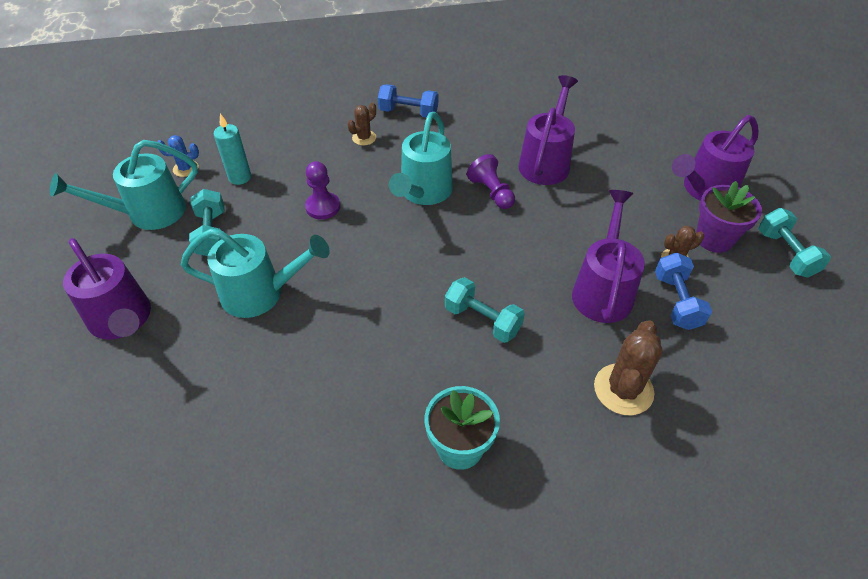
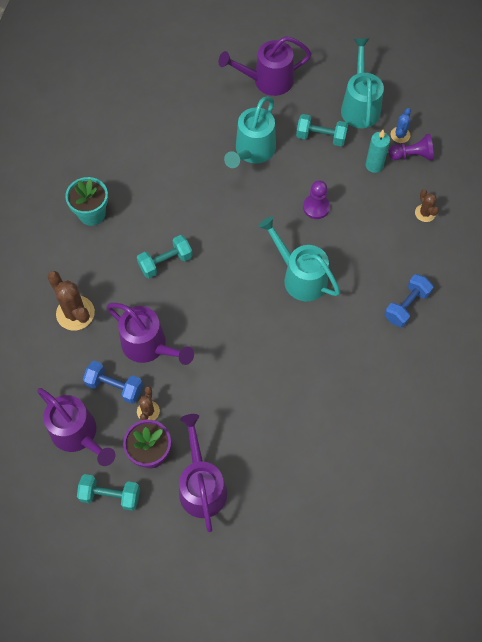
camera: 115 degrees right, 15 degrees up
(364, 138) = (385, 260): brown cactus -> brown cactus (425, 213)
(491, 192) = (277, 323): purple pawn -> purple pawn (412, 155)
(546, 161) = (293, 381): purple watering can -> purple watering can (78, 435)

